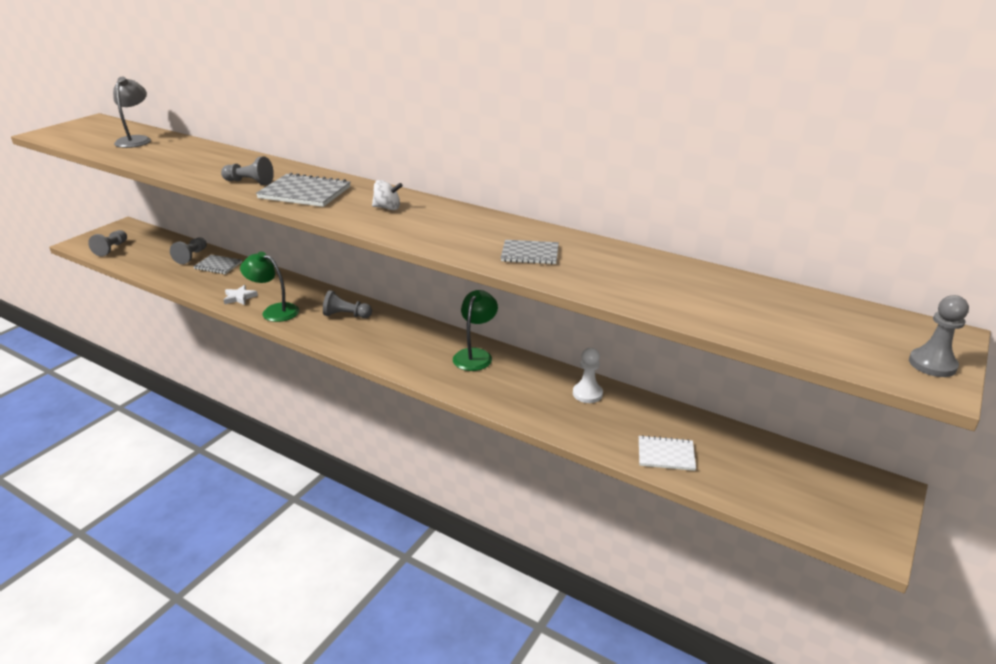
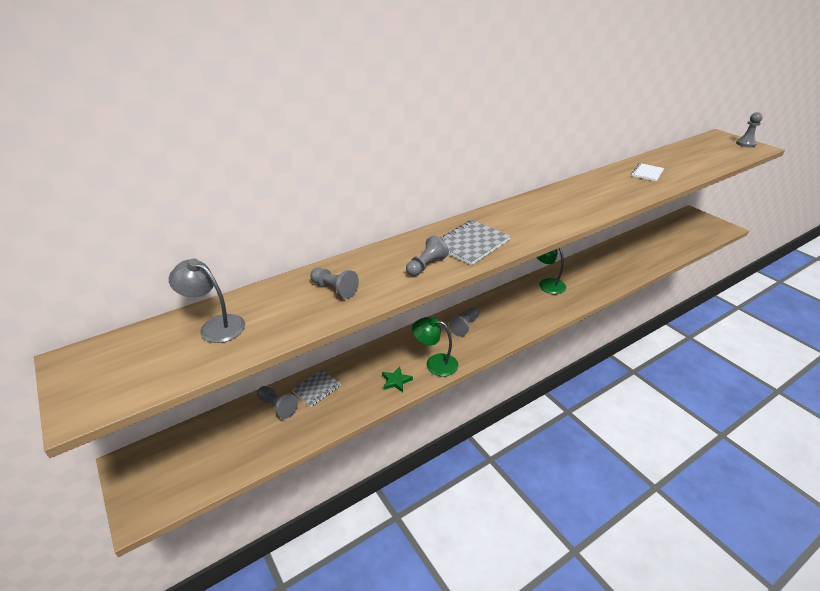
camera: 65 degrees left, 5 degrees up
(111, 249) = (192, 477): grey pawn -> grey pawn (334, 289)
(239, 297) = (396, 381): white star -> green star
(274, 311) = (435, 363): green lamp -> green lamp turned 60 degrees clockwise
(387, 208) = (524, 217): white spinning top -> none
(530, 254) = (620, 189): grey notebook -> none
(587, 394) = (602, 258): white pawn -> none
(666, 454) = (662, 253): white notebook -> white notebook (647, 173)

